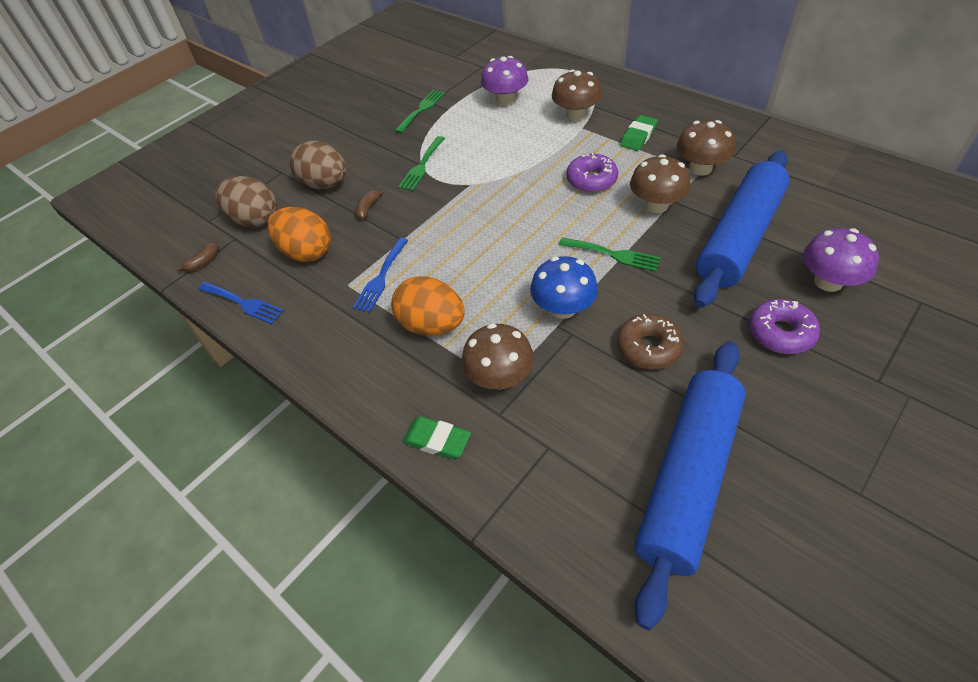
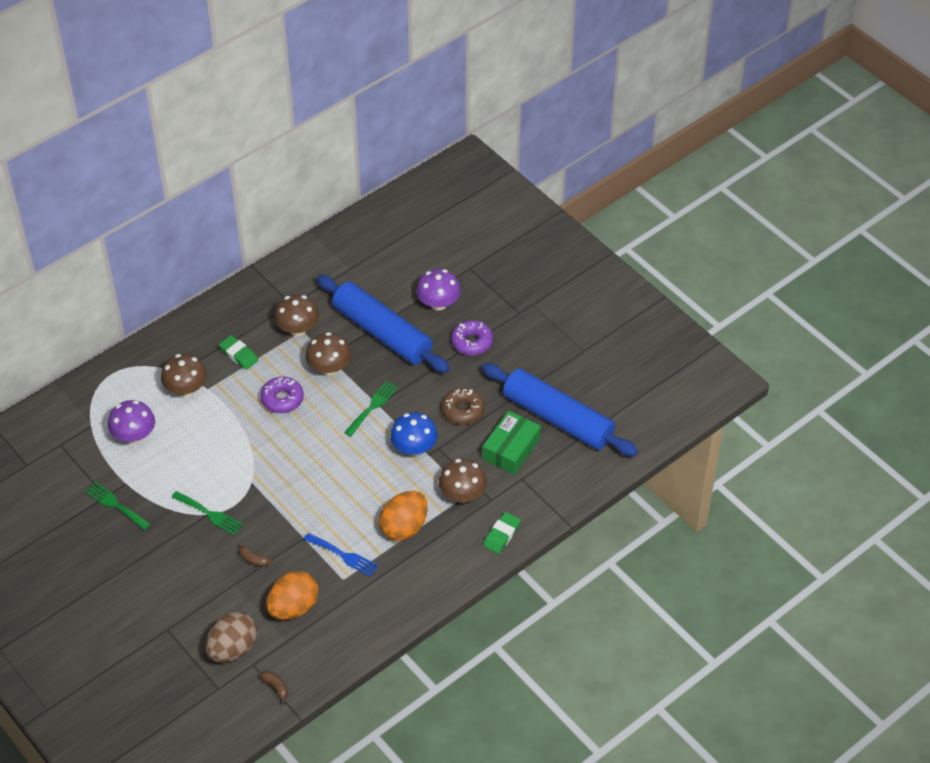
camera: 85 degrees left, 0 degrees up
(243, 303) = (338, 653): blue fork -> none
(325, 184) = (203, 592): brown egg -> none
(600, 422) = (511, 449): none -> green box

